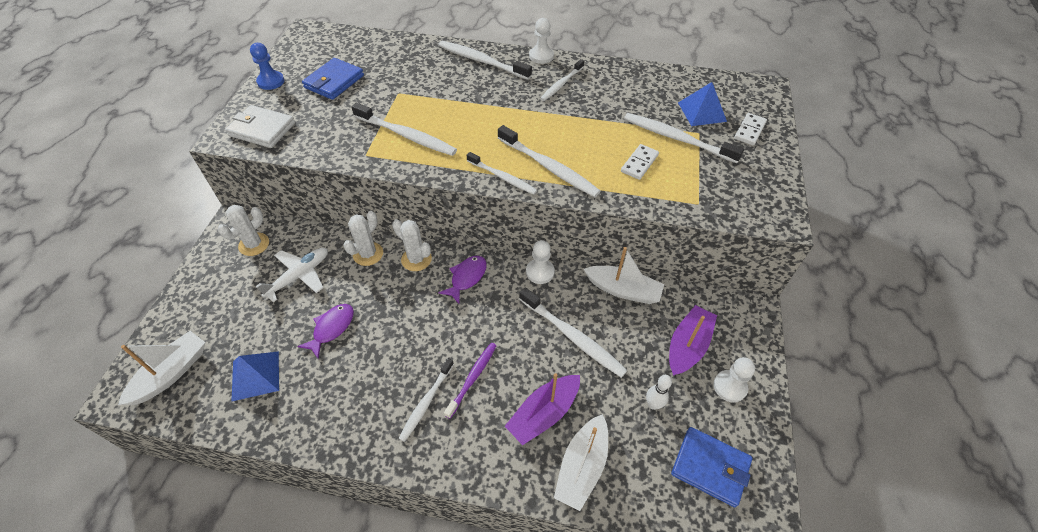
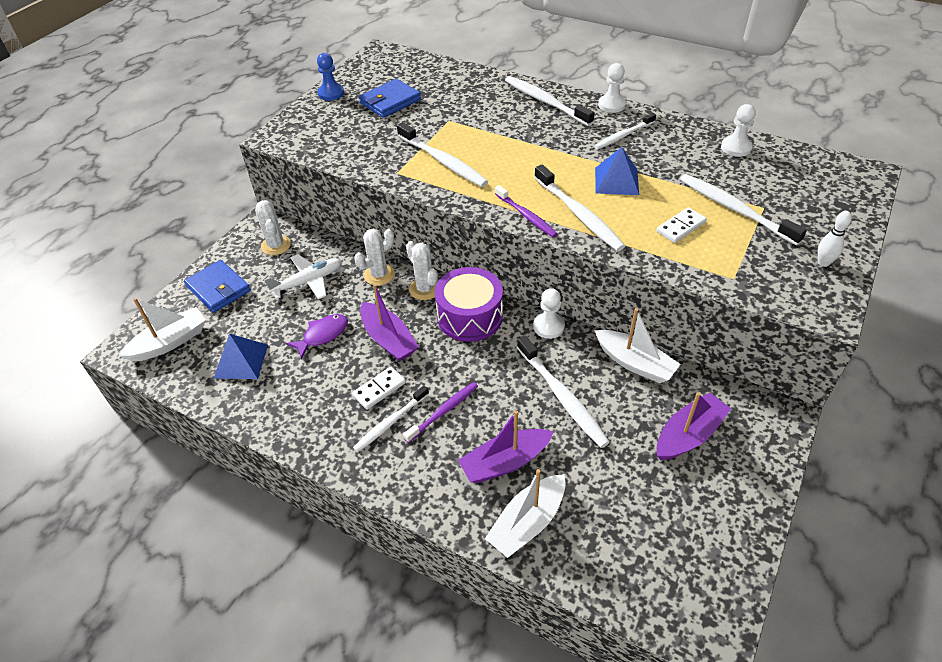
camera: 20 degrees right, 5 degrees down
(254, 244) = (276, 245): white cactus -> white cactus turned 75 degrees counterclockwise
(262, 129) = (309, 135): white wallet -> none
(398, 318) = (388, 339): none -> purple boat
(466, 278) = (470, 316): purple fish -> purple drum
(503, 177) = (526, 216): white toothbrush -> purple toothbrush
(653, 404) = (627, 483): white bowling pin -> white bowling pin (823, 263)
(702, 112) = (776, 186): blue pyramid -> blue pyramid (616, 181)
(710, 467) = (670, 561): blue wallet -> blue wallet (218, 289)
(730, 387) = (723, 487): white pawn -> white pawn (736, 148)
(749, 130) = (827, 215): white domino -> white domino (379, 389)

